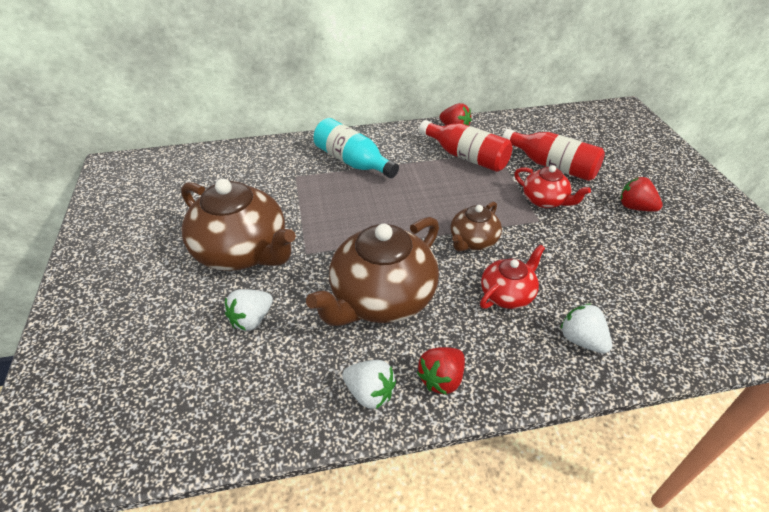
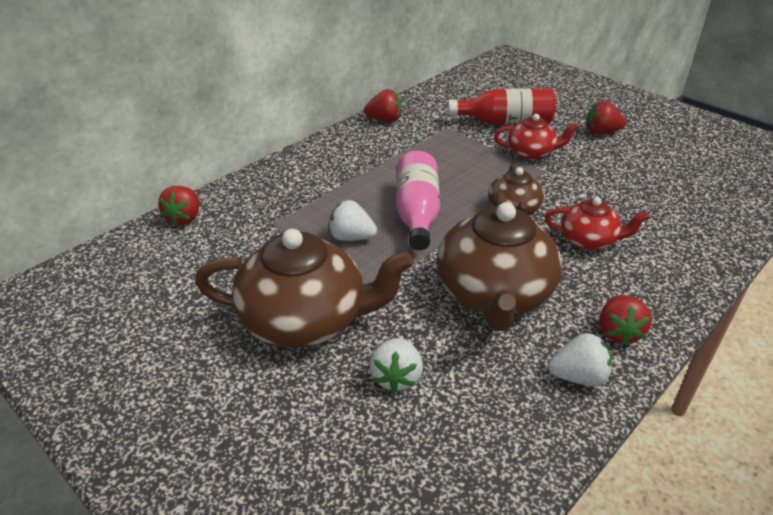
camera: 35 degrees left, 5 degrees down
(249, 151) = (184, 218): none -> red strawberry
(352, 162) = (319, 185): turquoise bottle -> none
(396, 211) = (417, 213): none -> pink bottle
(466, 157) = (424, 141): red bottle -> none
(507, 294) = (589, 240): red teapot -> red teapot turned 90 degrees clockwise
(581, 340) = (677, 248): white strawberry -> white strawberry (351, 237)

